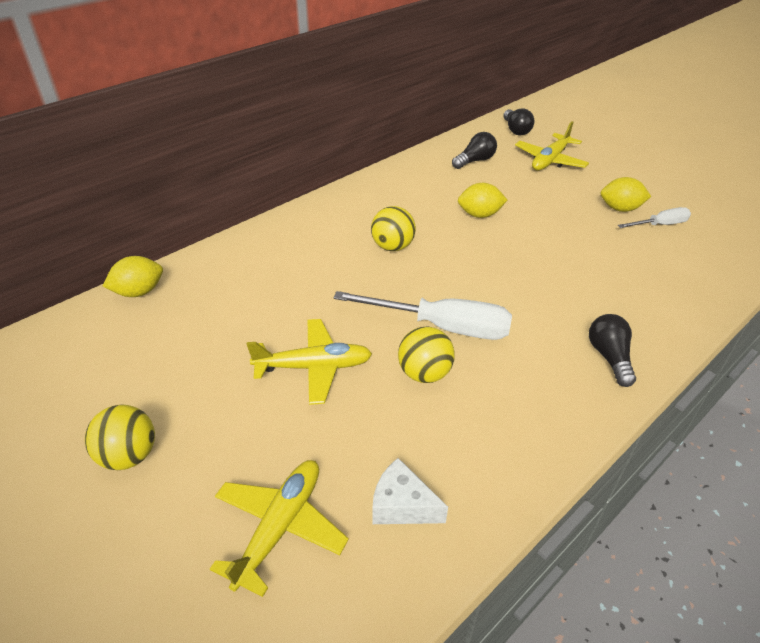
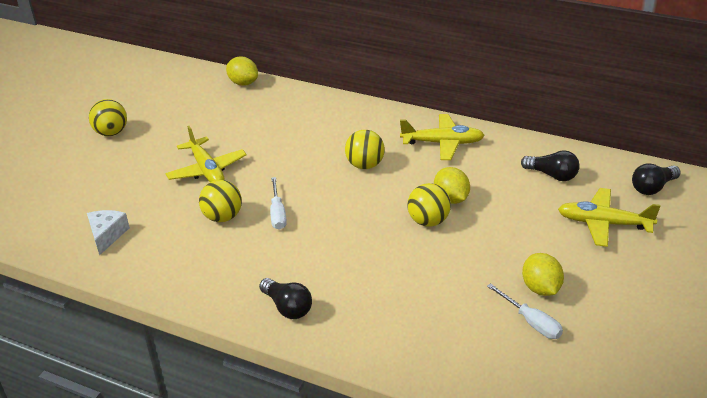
camera: 70 degrees right, 5 degrees down
(280, 527) = (80, 197): yellow plane -> yellow plane (443, 143)
(442, 327) = (277, 213): white screwdriver -> white screwdriver, size x0.55
(507, 235) = (428, 221): none -> yellow ball
(609, 357) = (287, 307): black light bulb -> black light bulb turned 75 degrees clockwise

